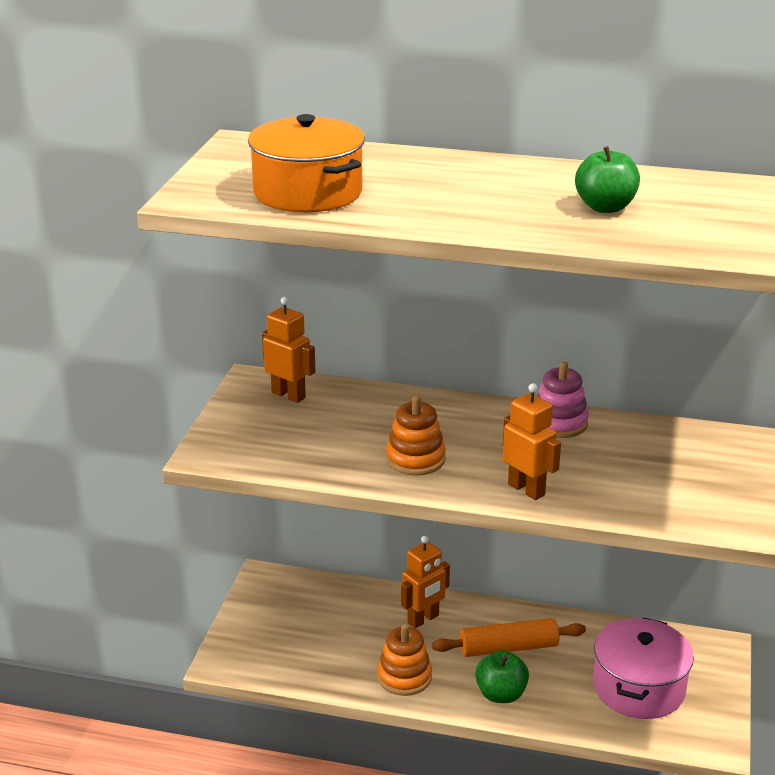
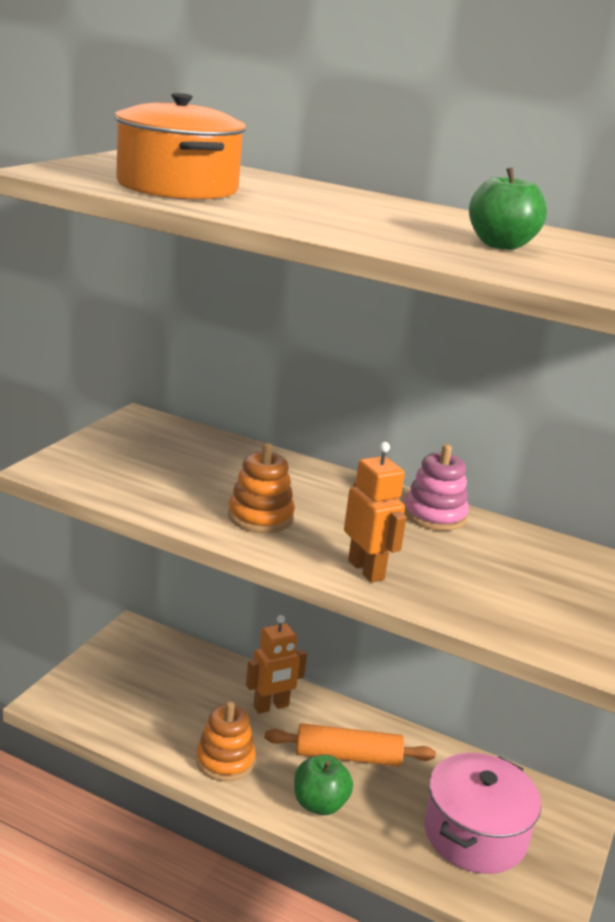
camera: 10 degrees right, 5 degrees down
(289, 395) = (166, 437): orange robot -> none

